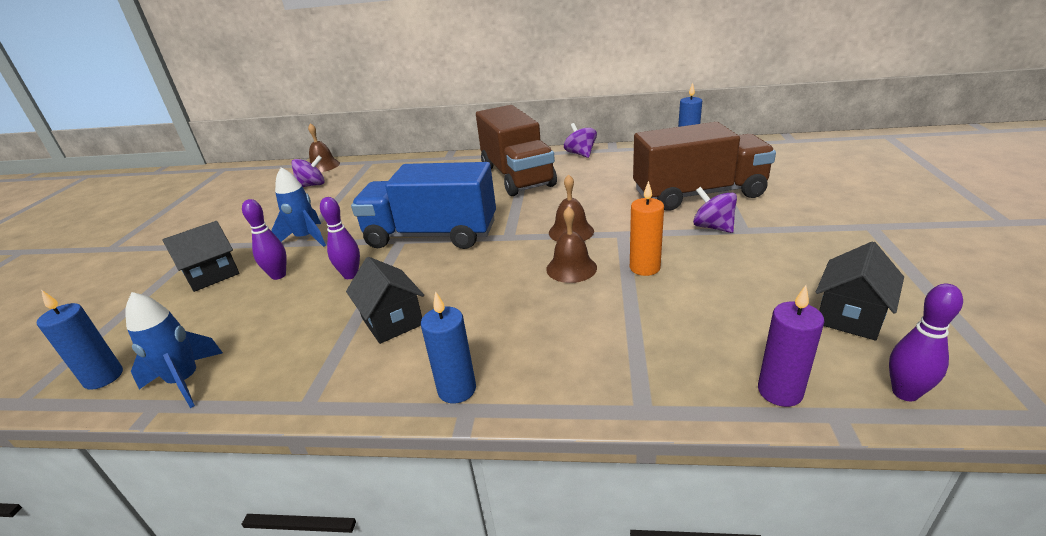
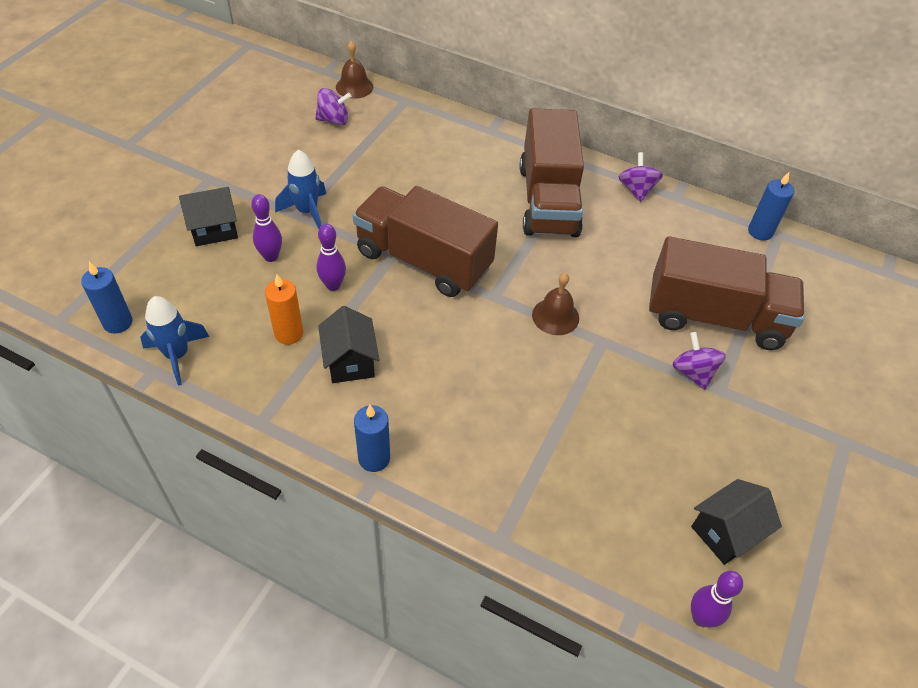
camera: 15 degrees right, 20 degrees up
(431, 235) = (423, 261): blue truck -> brown truck
(571, 268) = (528, 366): brown bell -> none
(644, 268) = (593, 396): orange candle -> orange candle (289, 334)
(780, 391) = (610, 573): purple candle -> none

